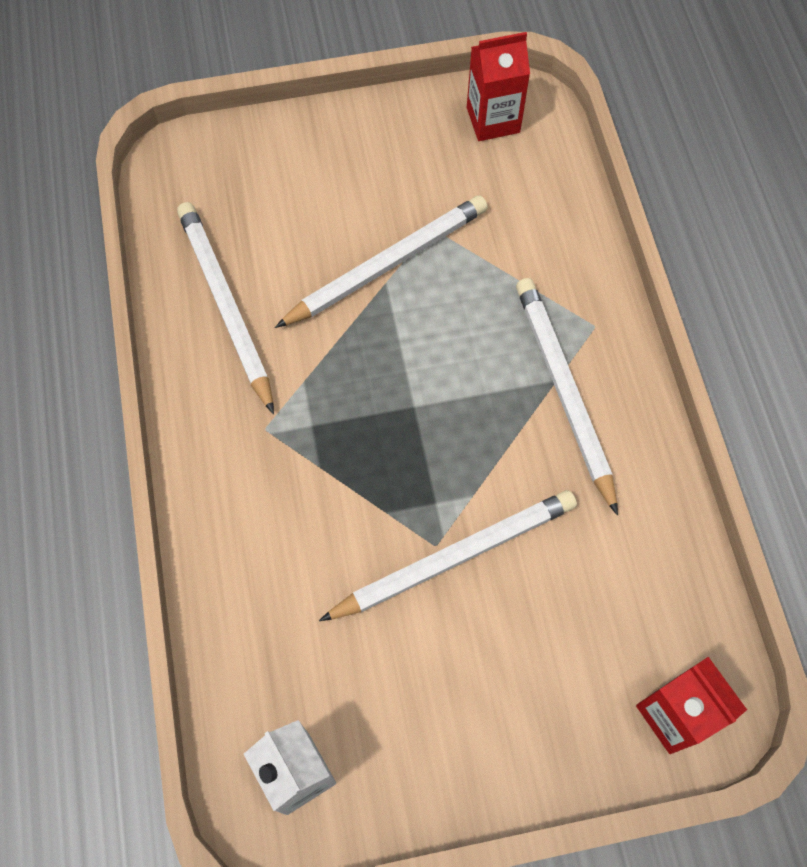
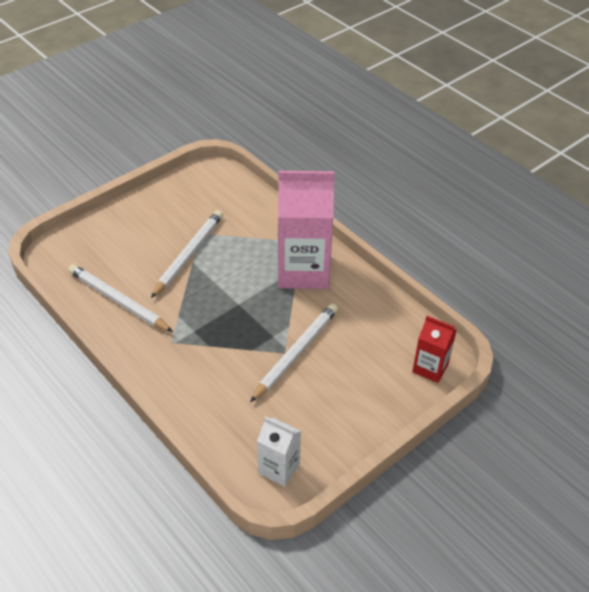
camera: 30 degrees left, 20 degrees down
(493, 120) = (202, 182): red carton -> none
(563, 391) = (303, 271): white pencil -> pink carton

